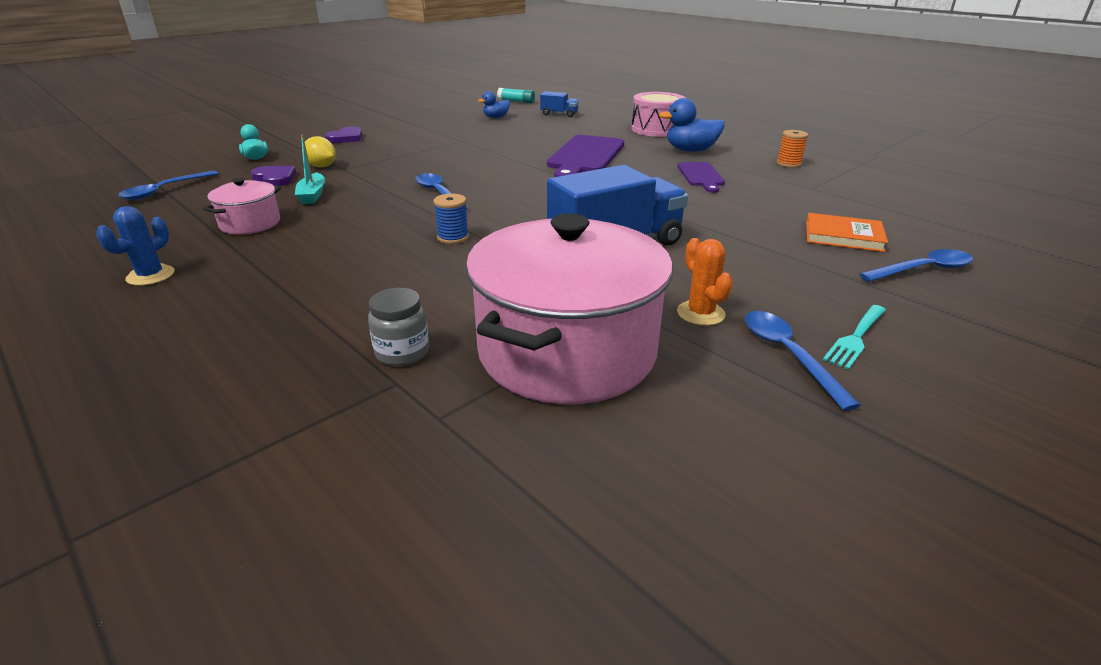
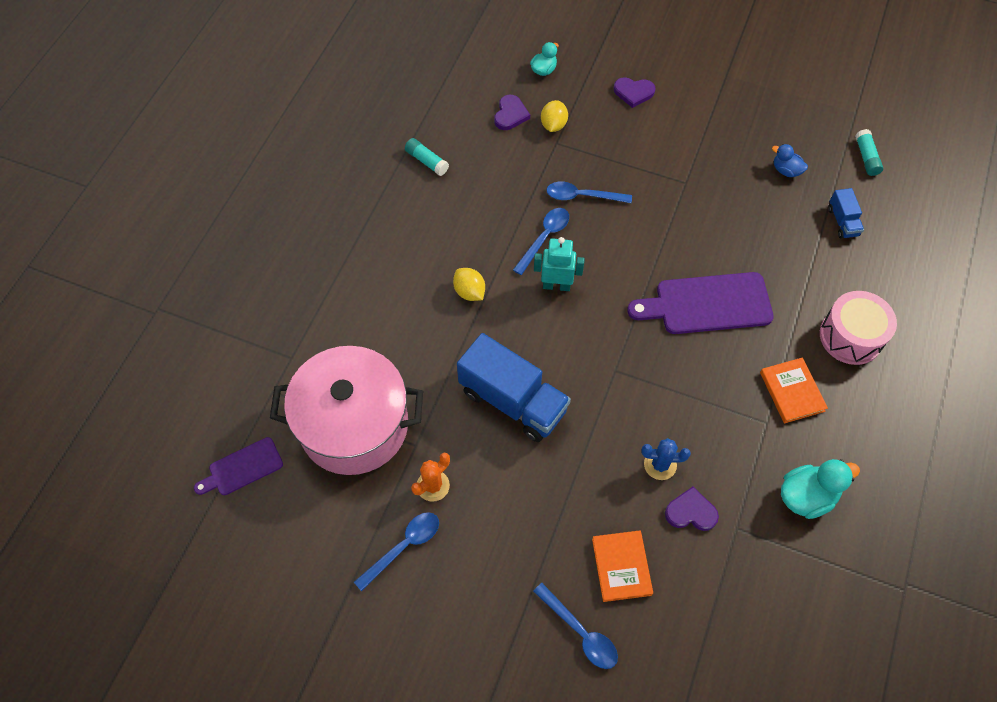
camera: 65 degrees right, 30 degrees up
(150, 276) = (337, 168): blue cactus -> blue cactus (660, 465)
(164, 190) = (450, 70): blue spoon -> blue spoon (582, 196)
(250, 224) = (427, 161): pink pot -> turquoise glue stick
(312, 195) = (493, 161): turquoise boat -> none
(402, 352) = (318, 345): grey jar -> none
(453, 237) = (469, 292): blue spool -> yellow lemon
(499, 199) = (556, 285): none -> turquoise robot
(690, 150) = (792, 392): blue duck -> orange book
(701, 176) = (712, 421): purple cutting board -> purple cutting board (242, 468)
(788, 164) = (806, 496): orange spool -> turquoise duck
(789, 199) = (691, 512): none -> purple heart
(856, 338) = (443, 586): turquoise fork -> none

